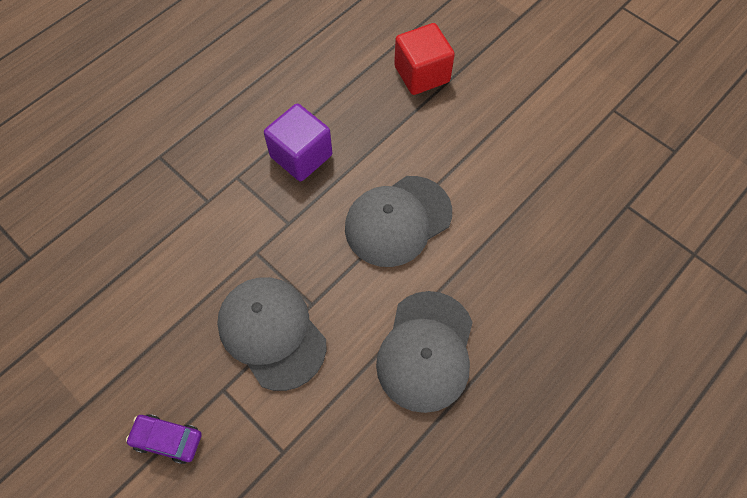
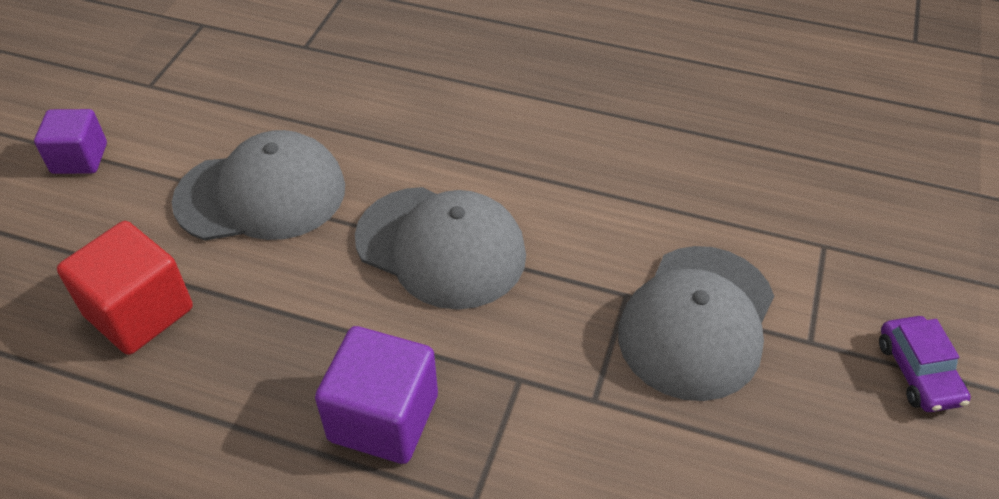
camera: 115 degrees left, 15 degrees down
(426, 351) = (606, 160): grey cap -> grey cap (261, 194)
(554, 66) = (79, 158): none -> purple cube

